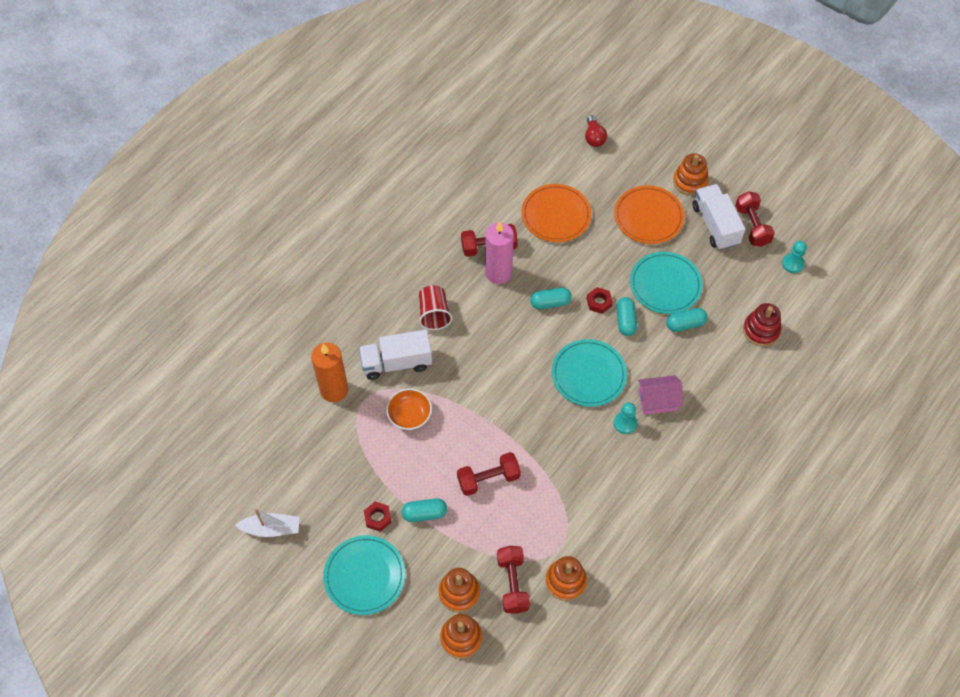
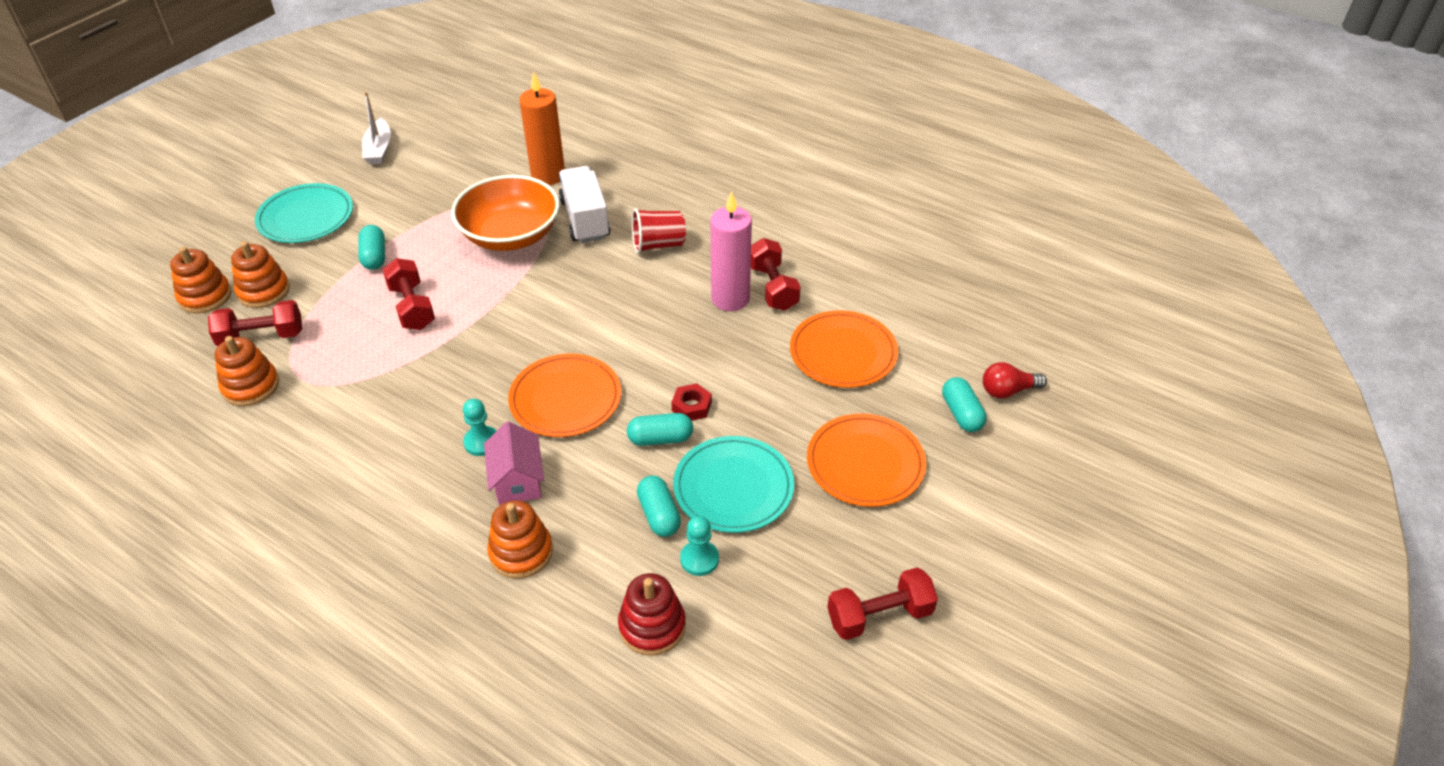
camera: 85 degrees right, 15 degrees down
(378, 518) = (376, 221): red nut -> none
(409, 415) = (510, 235): orange bowl -> orange bowl, size x1.85
(550, 303) = (686, 353): turquoise capsule -> turquoise capsule (961, 414)
(588, 374) = (565, 399): turquoise plate -> orange plate
(690, 181) = (955, 520): orange stacking toy -> orange stacking toy (521, 552)
(715, 225) = (869, 557): white truck -> none
(793, 263) = (805, 684): turquoise pawn -> turquoise pawn (699, 559)

